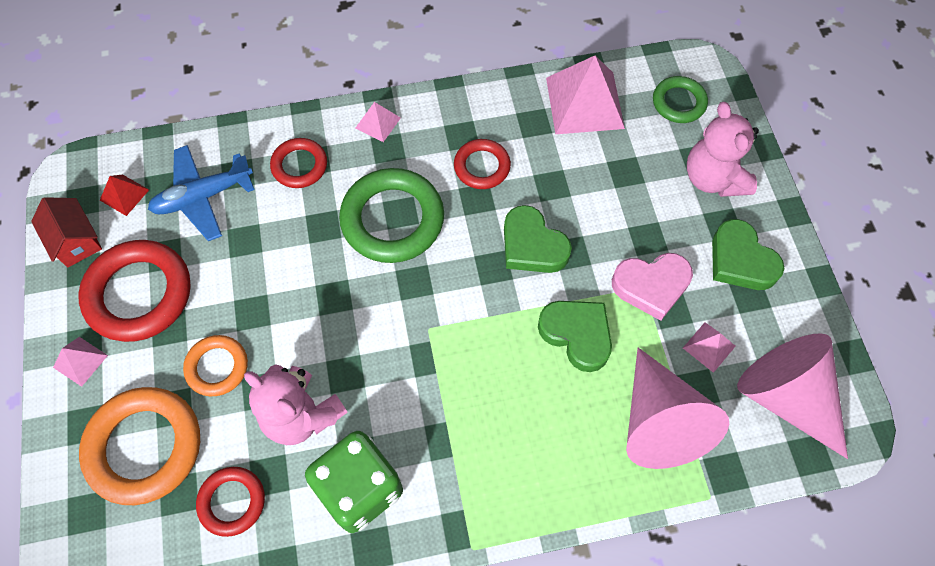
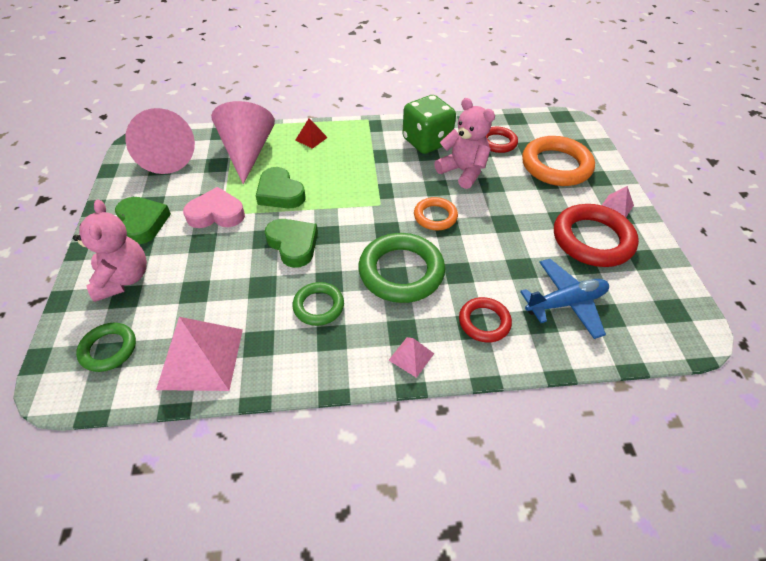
camera: 175 degrees left, 15 degrees down
(75, 241) = (661, 279): red house -> none
(124, 195) = (637, 311): red pyramid -> red pyramid (311, 138)
(217, 367) = (522, 196): orange ring -> orange ring (435, 216)
(482, 167) = (318, 306): red ring -> green ring
(709, 347) = (196, 181): pink pyramid -> none

